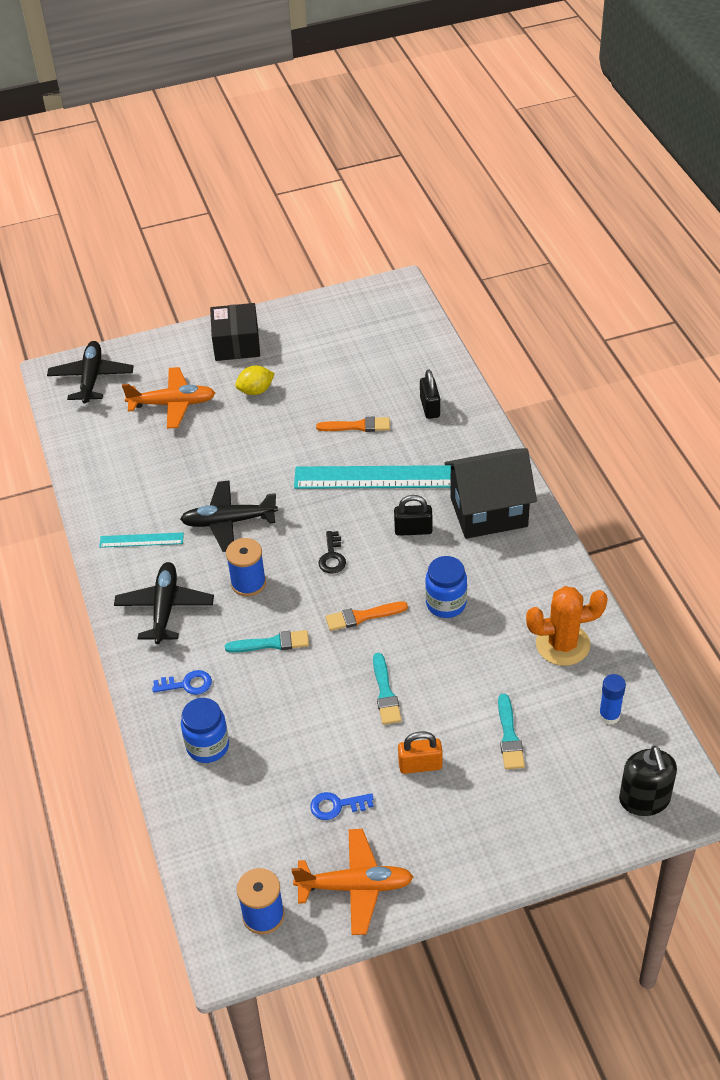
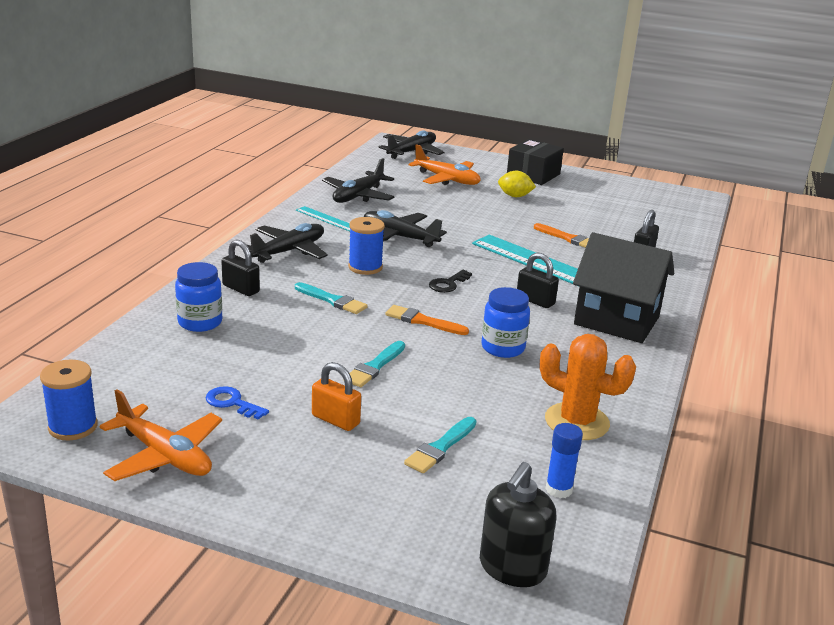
camera: 35 degrees right, 20 degrees down
(127, 486) = (358, 196): none -> black plane
(187, 684) = (241, 289): blue key -> black padlock

